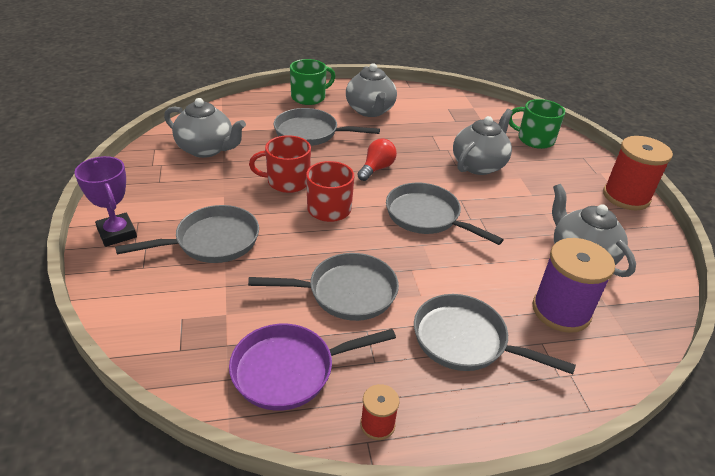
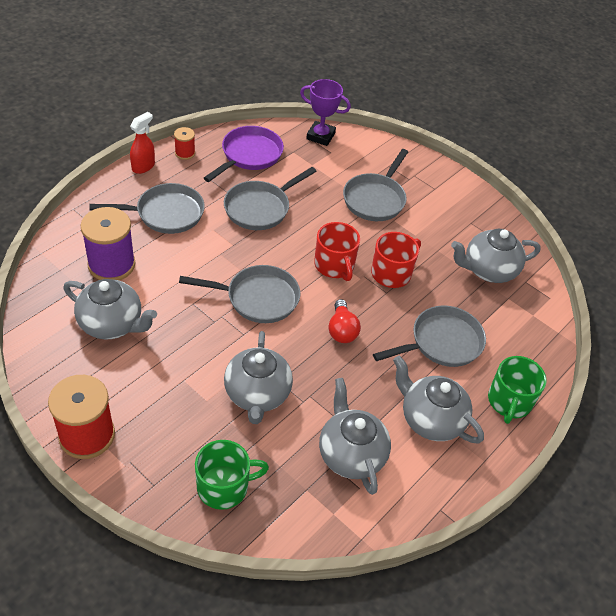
camera: 140 degrees right, 10 degrees up
(117, 233) = (433, 176): purple trophy -> purple trophy (320, 136)
(439, 119) = (350, 454): none -> grey teapot
(455, 433) = (143, 166): none -> red spray bottle

